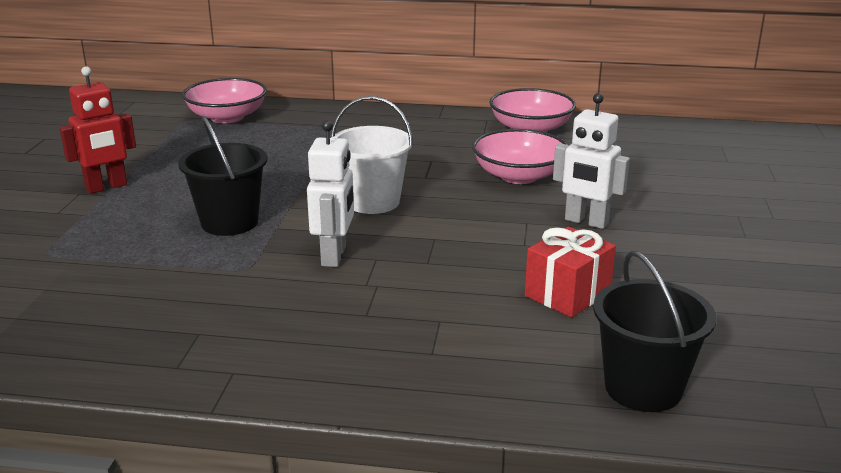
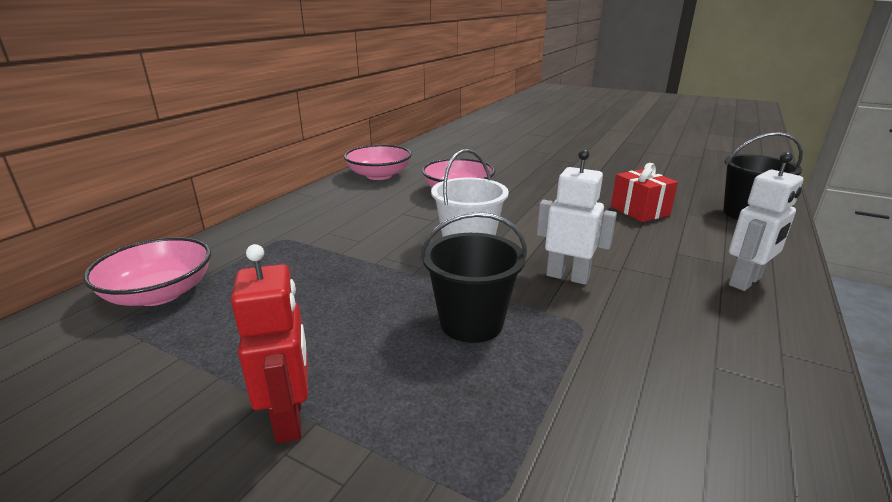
camera: 70 degrees left, 0 degrees up
(586, 222) = (541, 189): white robot -> white robot (745, 282)

